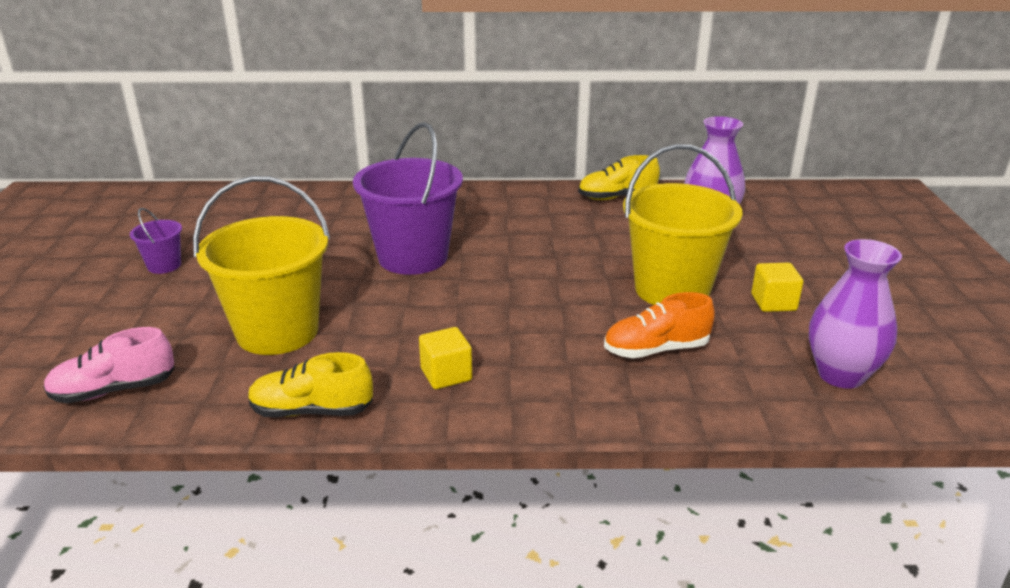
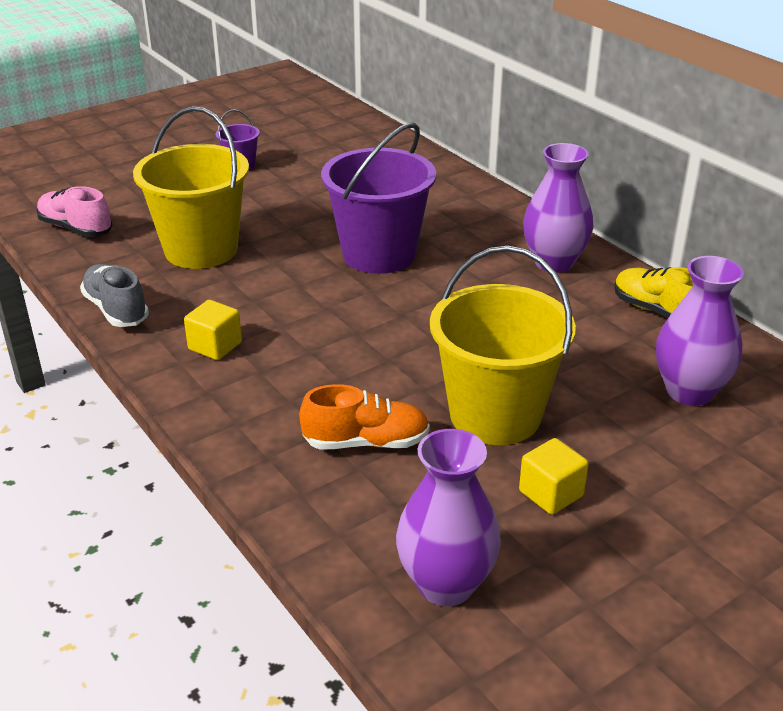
camera: 55 degrees right, 5 degrees up
(312, 411) = (116, 310): yellow shoe -> grey shoe
(517, 204) = (554, 263): none -> purple vase
(656, 350) = (366, 442): orange shoe -> orange shoe turned 135 degrees clockwise

